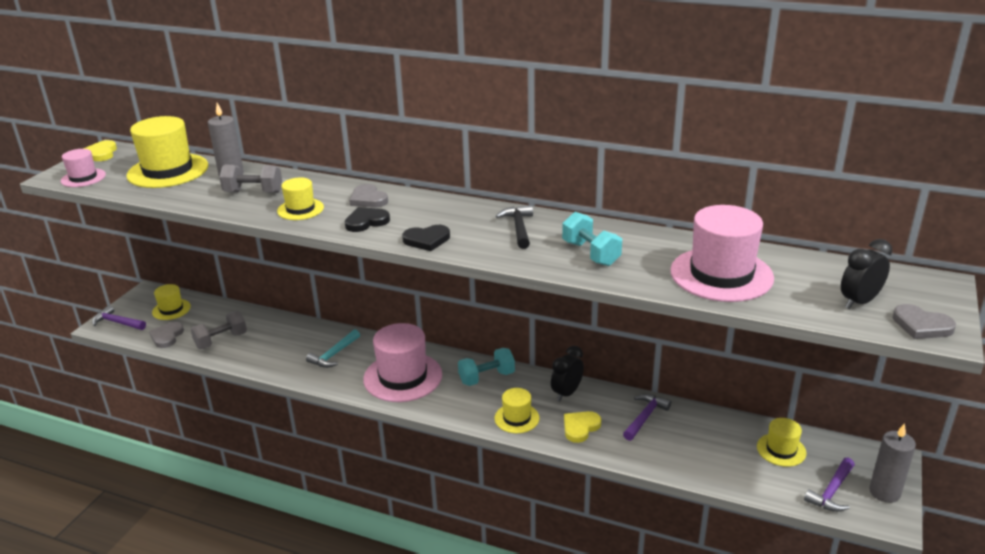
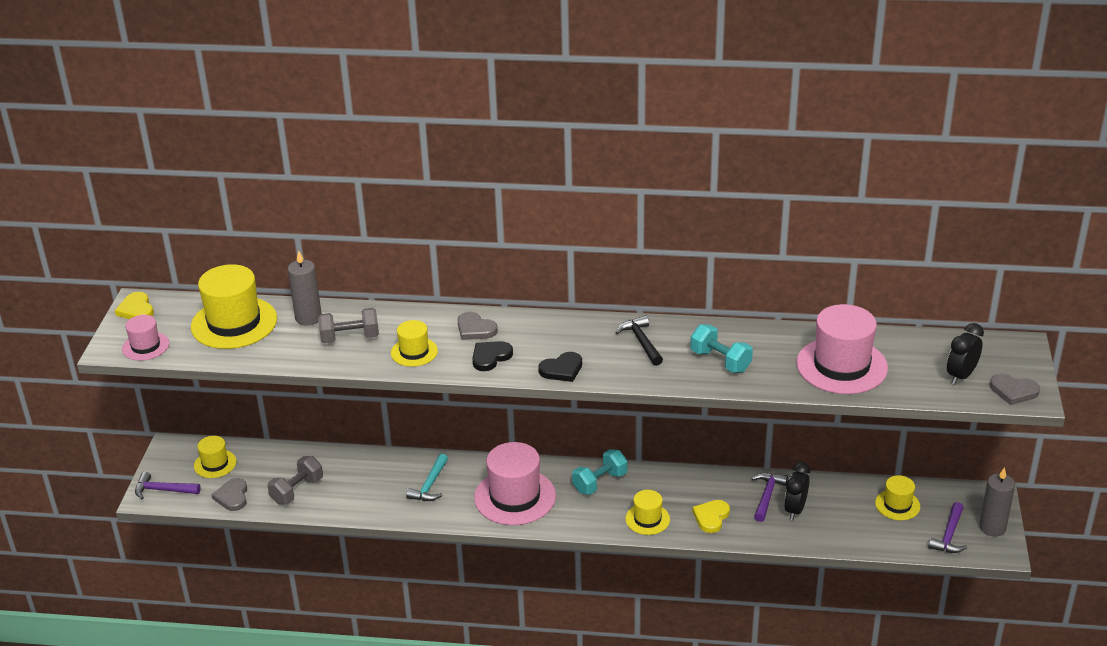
camera: 15 degrees left, 5 degrees up
(566, 393) = (685, 485): black clock -> black clock (795, 510)

